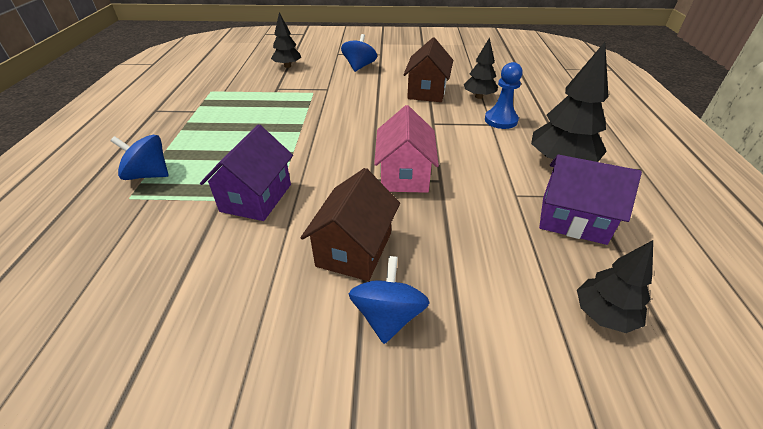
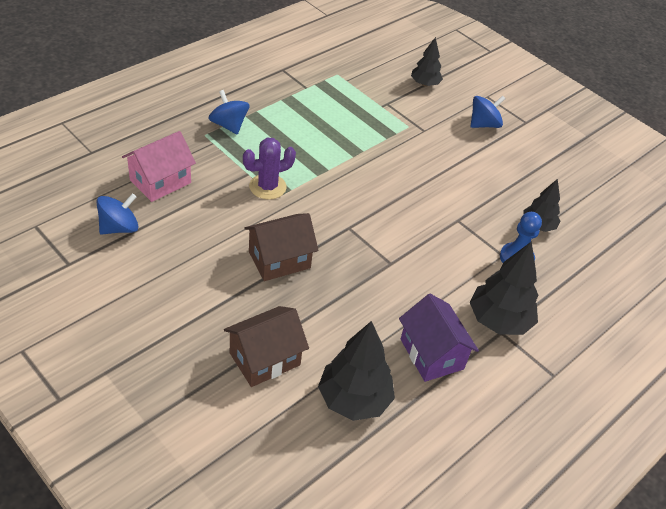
camera: 40 degrees right, 5 degrees up
(256, 197) = (267, 187): purple house -> purple cactus
(388, 316) = (250, 304): blue spinning top -> blue spinning top (119, 228)
(404, 175) = (373, 241): pink house -> pink house (160, 181)
(427, 91) = (501, 189): brown house -> brown house (265, 359)
(603, 315) = (354, 399): black tree -> black tree, size x1.62

